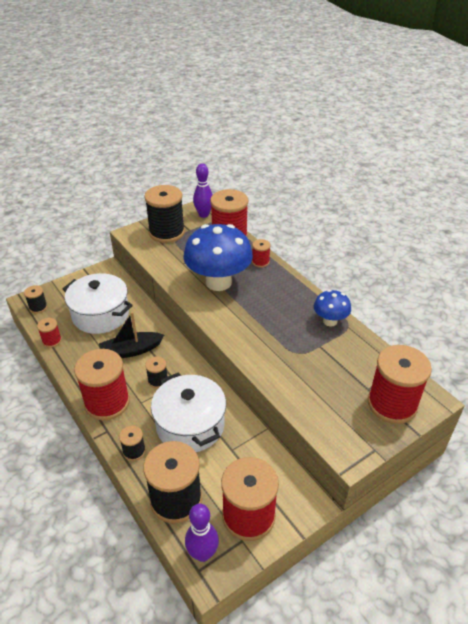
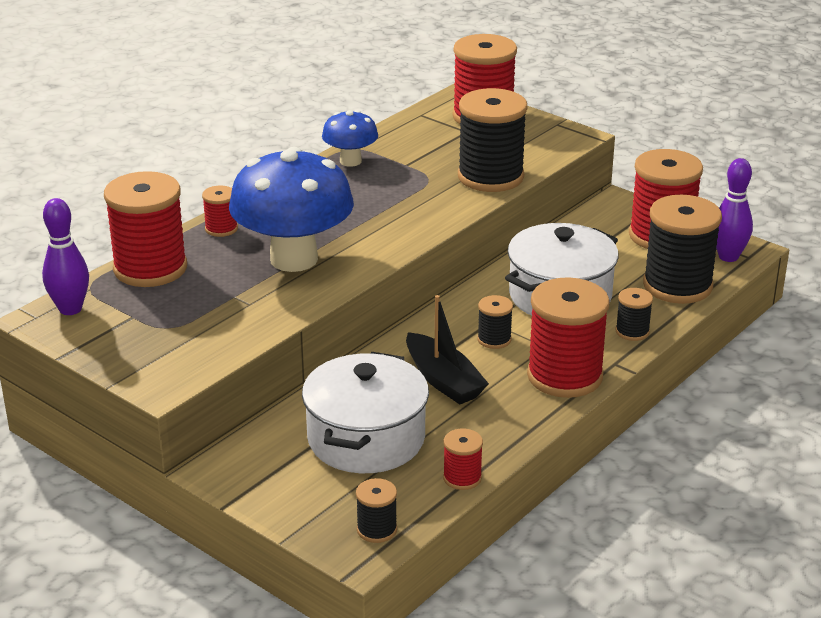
camera: 105 degrees left, 10 degrees down
(167, 232) = (149, 340): black spool -> black spool (490, 177)

